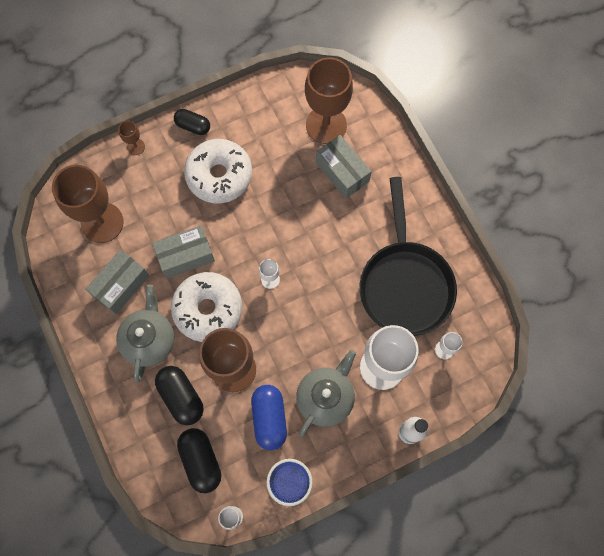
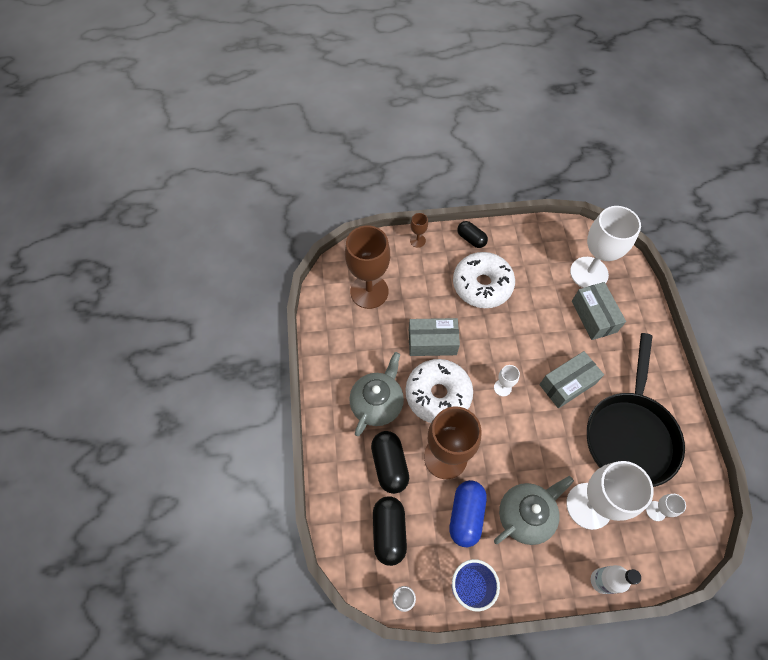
camera: 20 degrees right, 10 degrees down
(121, 286) = (368, 348): grey box -> grey box (567, 384)
(326, 125) = (589, 273): brown goblet -> white goblet

